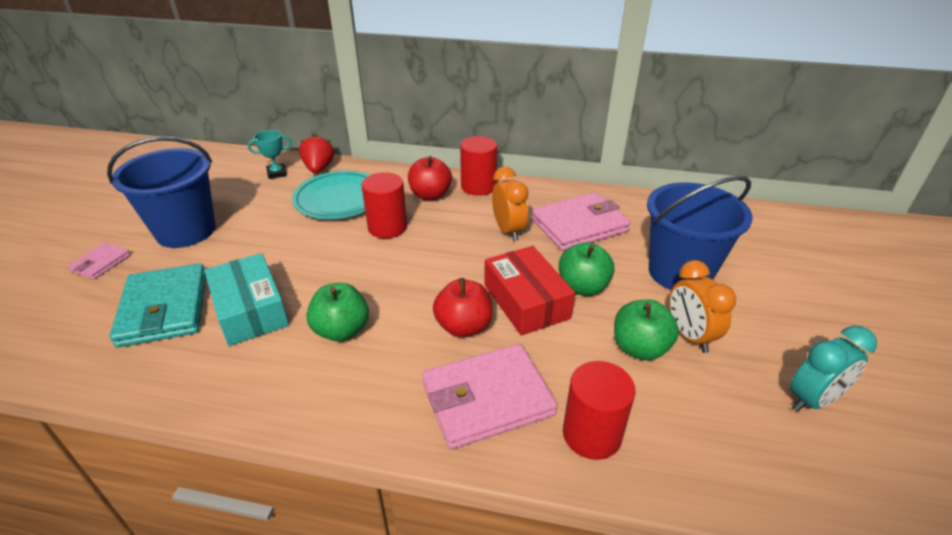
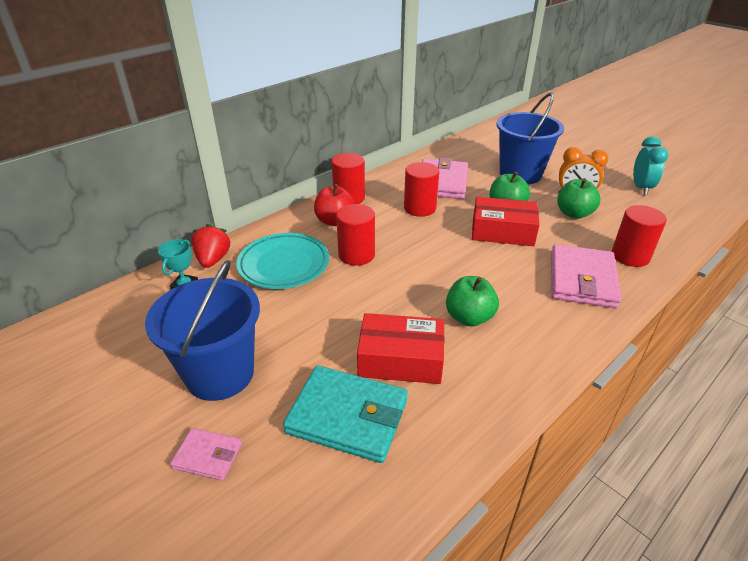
camera: 55 degrees left, 0 degrees up
(101, 263) = (207, 456): pink wallet -> pink wallet turned 45 degrees counterclockwise
(250, 310) = (400, 359): turquoise box -> red box
(319, 169) = (213, 260): red strawberry -> red strawberry turned 60 degrees clockwise
(464, 327) = (508, 264): red apple -> none
(508, 231) = (419, 208): orange clock -> red cylinder

